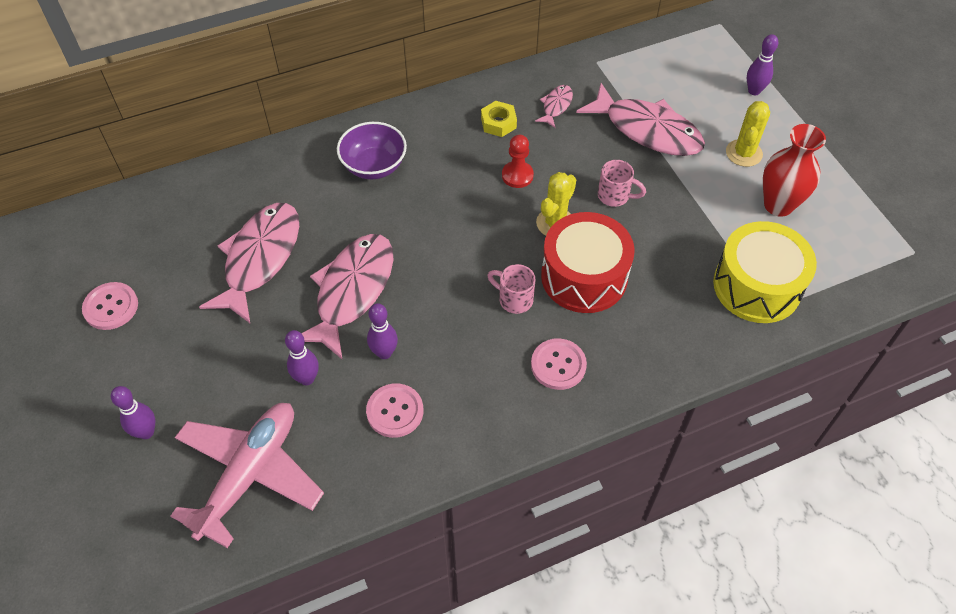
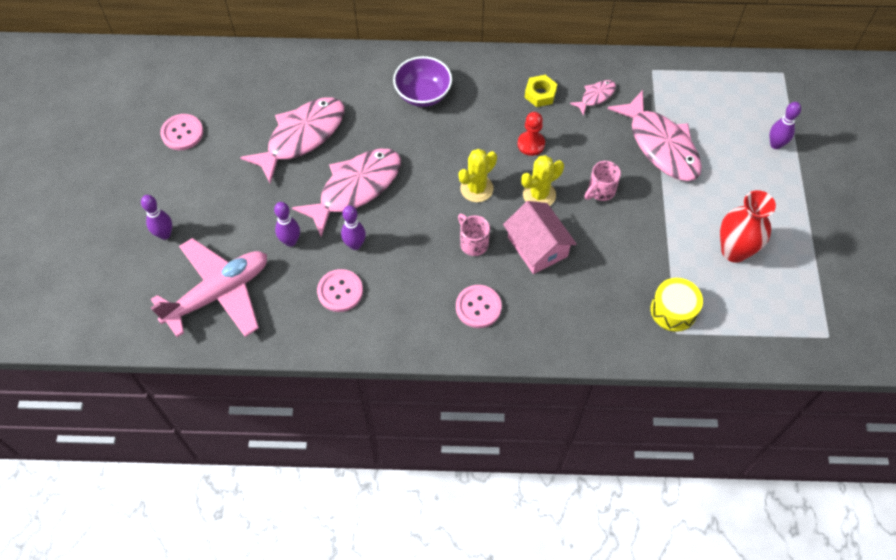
camera: 25 degrees right, 5 degrees up
(584, 276) = (537, 246): red drum -> pink house
(615, 196) = (600, 191): pink mug -> pink mug turned 90 degrees clockwise
(744, 153) = (732, 196): yellow cactus -> yellow cactus (476, 188)
(757, 286) = (673, 310): yellow drum -> yellow drum, size x0.61

